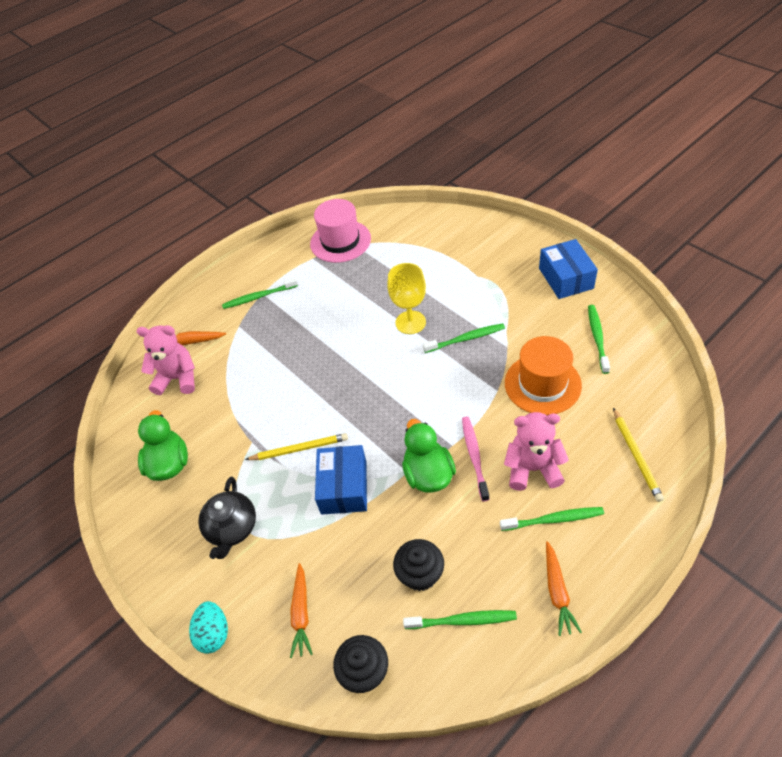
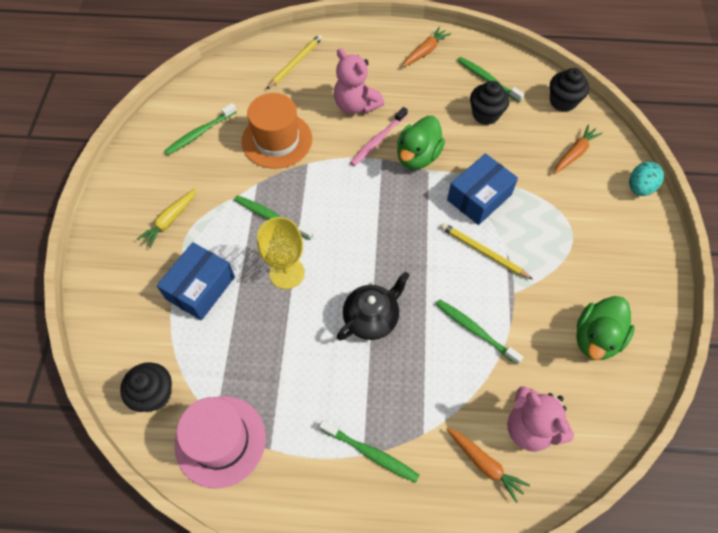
camera: 140 degrees left, 10 degrees up
(232, 528) = (581, 239): black teapot -> black teapot (372, 318)
(397, 227) = (154, 394): none -> black cupcake
(520, 283) = (170, 220): none -> yellow carrot
(554, 519) = (382, 76): green toothbrush -> green toothbrush (474, 330)
(566, 278) = (139, 190): blue box -> blue box (200, 288)

